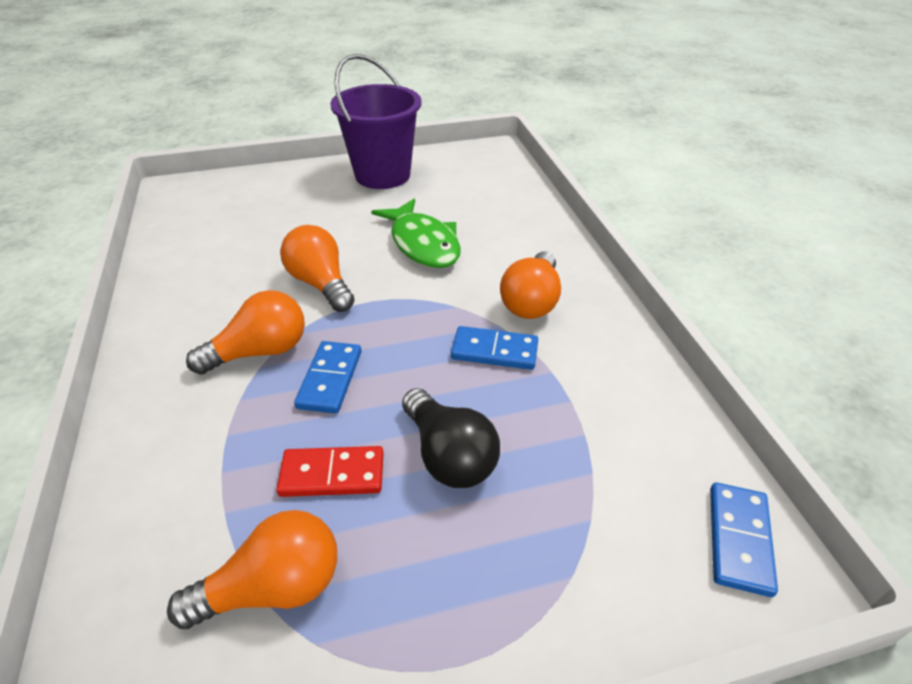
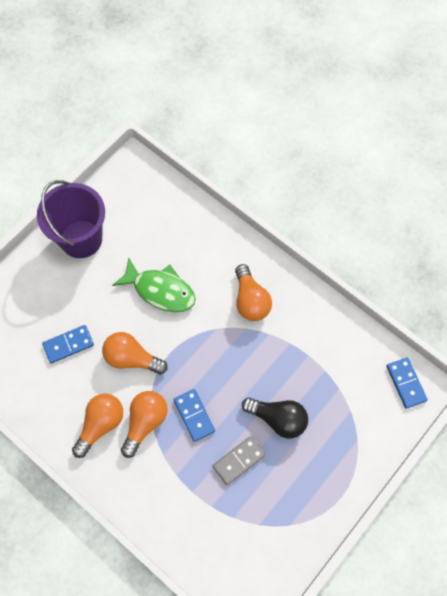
camera: 35 degrees left, 25 degrees up
(274, 587) = (258, 518): orange light bulb -> orange light bulb (101, 425)
(332, 474) = (239, 461): red domino -> grey domino
(494, 351) = (256, 347): blue domino -> blue domino (68, 345)

